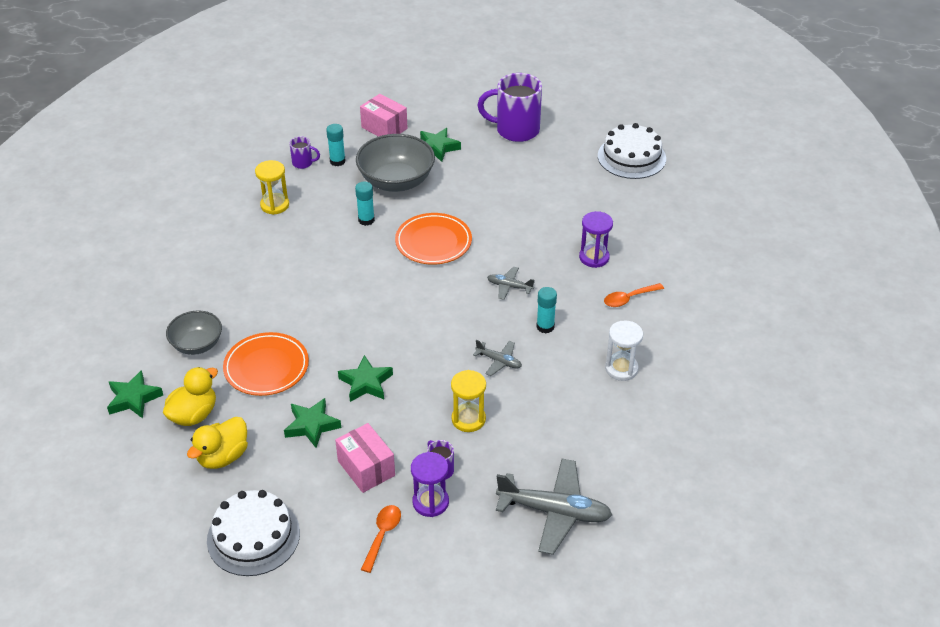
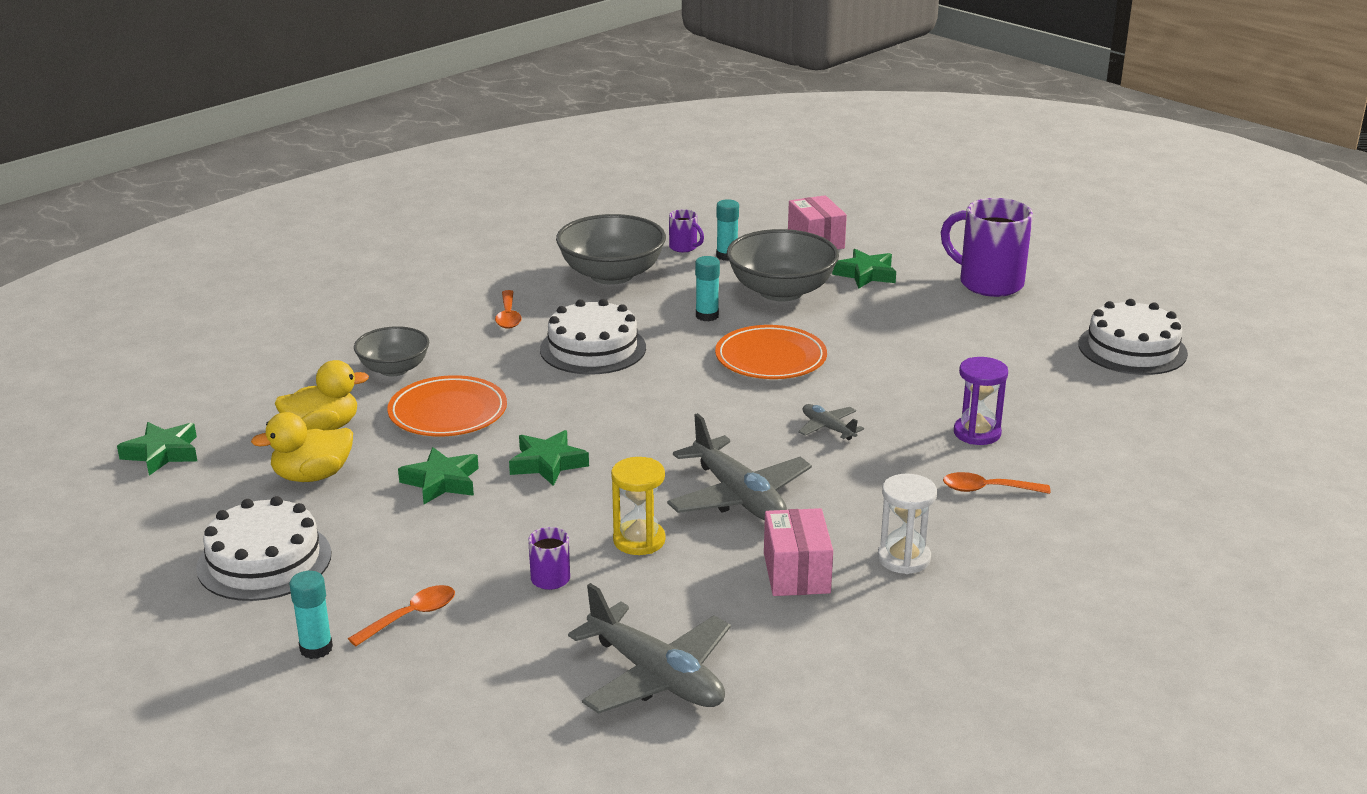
camera: 30 degrees right, 15 degrees down
(134, 398) = (276, 394): green star -> green star (162, 453)
(235, 268) = (508, 316): none -> orange spoon
(275, 205) = (612, 275): yellow hourglass -> grey bowl
(315, 276) = (593, 348): none -> white cake
(366, 468) = (461, 544): pink box -> pink box (796, 573)
(430, 502) = (504, 606): purple hourglass -> none
(499, 361) = (738, 496): grey plane -> grey plane, size x2.03
(545, 327) = (837, 482): turquoise glue stick -> turquoise glue stick (316, 648)

